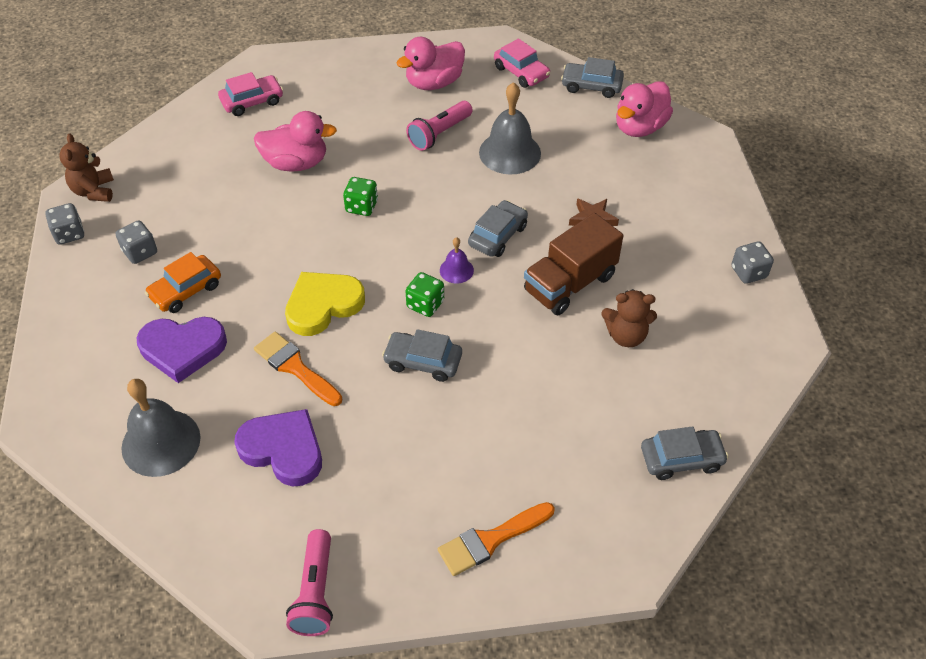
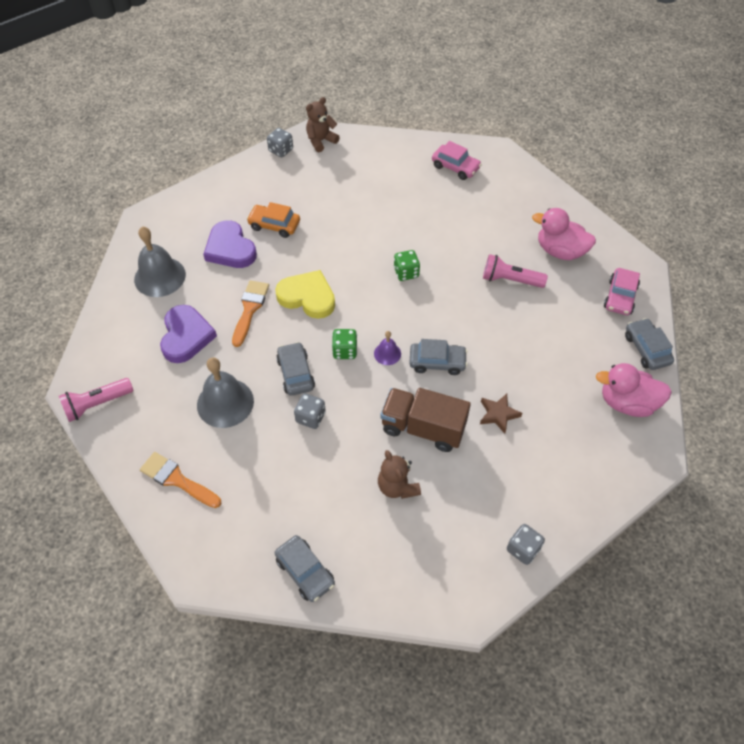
camera: 60 degrees right, 5 degrees up
(140, 252) = (289, 188): grey dice -> grey dice (310, 417)
(296, 163) = (418, 219): pink duck -> none
(510, 152) = (526, 330): grey bell -> grey bell (225, 403)

